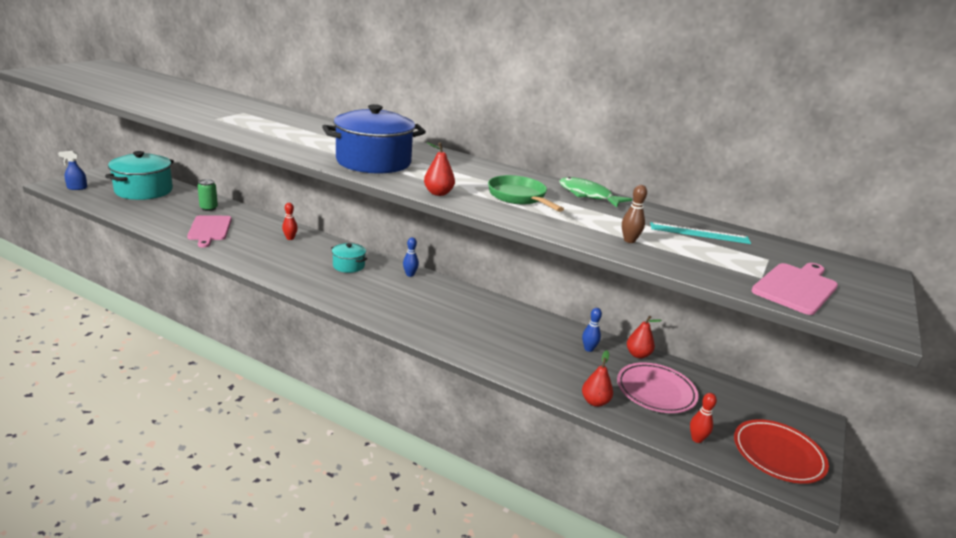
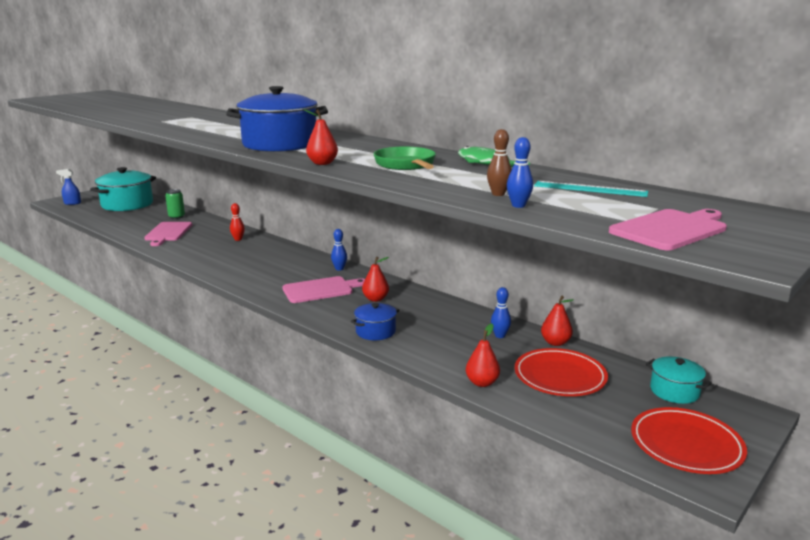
camera: 15 degrees right, 5 degrees down
(348, 266) = (282, 261): turquoise pot -> turquoise pot (674, 391)
(403, 301) = (321, 290): none -> pink cutting board
(460, 310) = (375, 299): none -> red pear
(477, 349) = (375, 331): none -> blue pot
(656, 391) = (560, 376): pink plate -> red plate
(657, 257) = (518, 205): none -> blue bowling pin
(697, 439) = (587, 423): red bowling pin -> none

